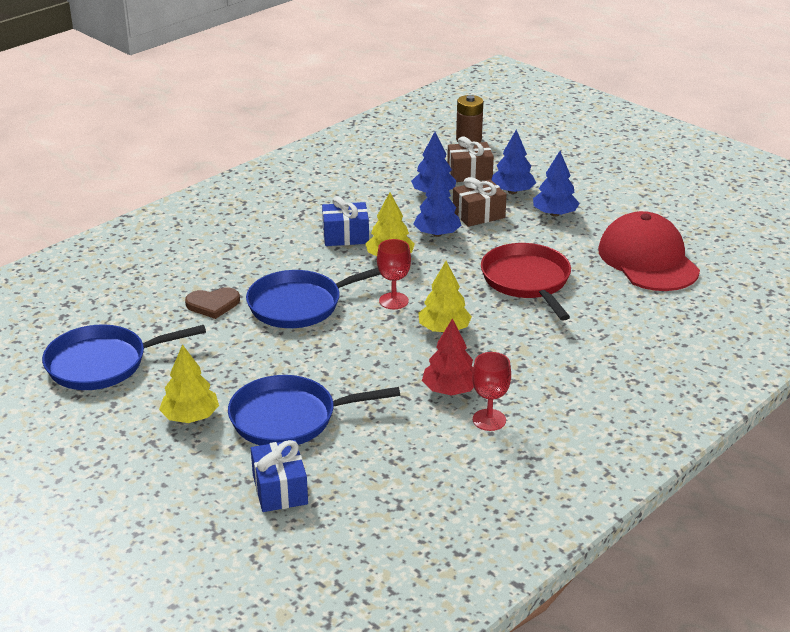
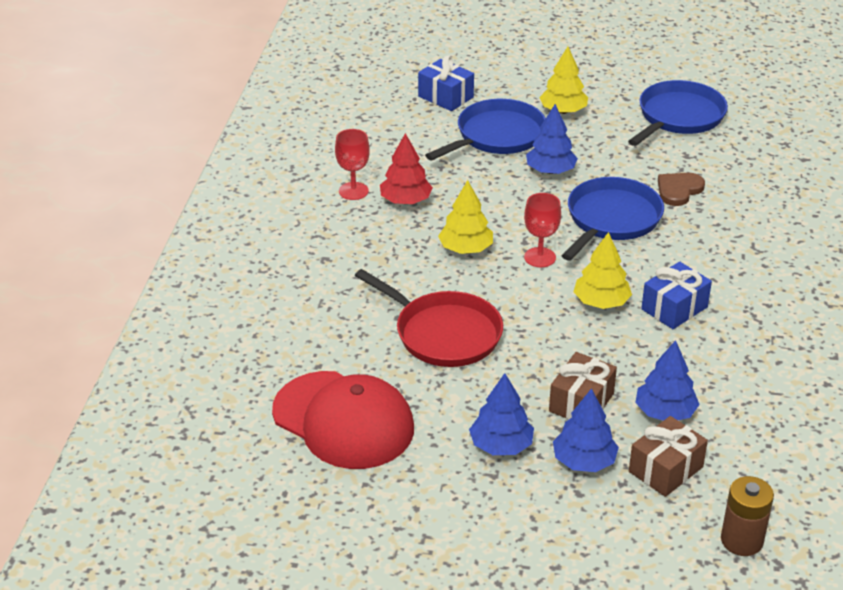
camera: 145 degrees right, 5 degrees up
(437, 234) = (592, 353): blue tree -> blue tree (550, 171)

